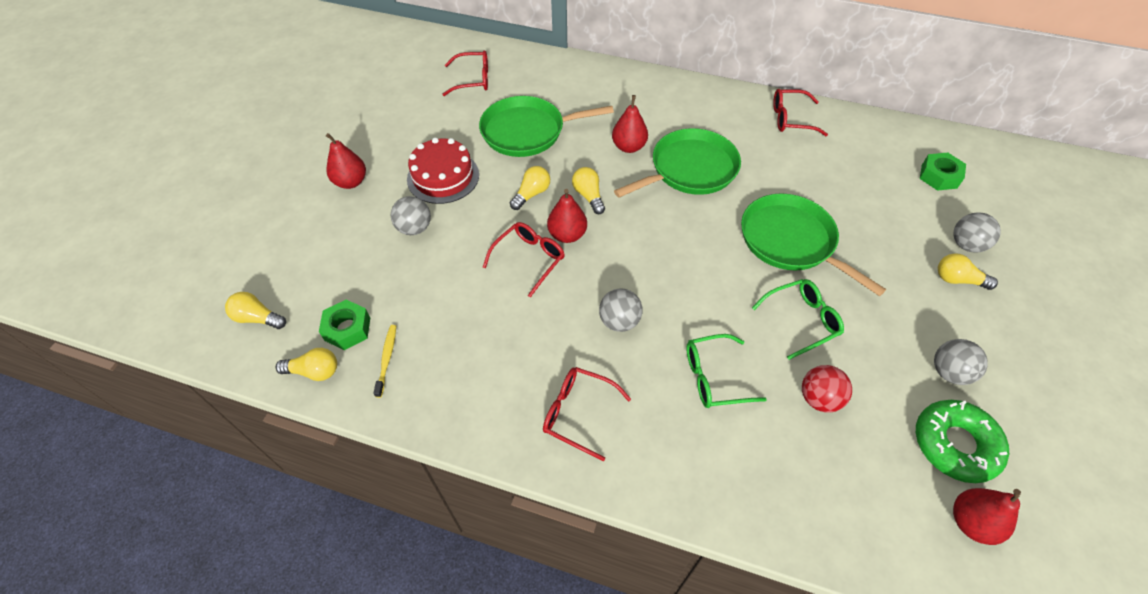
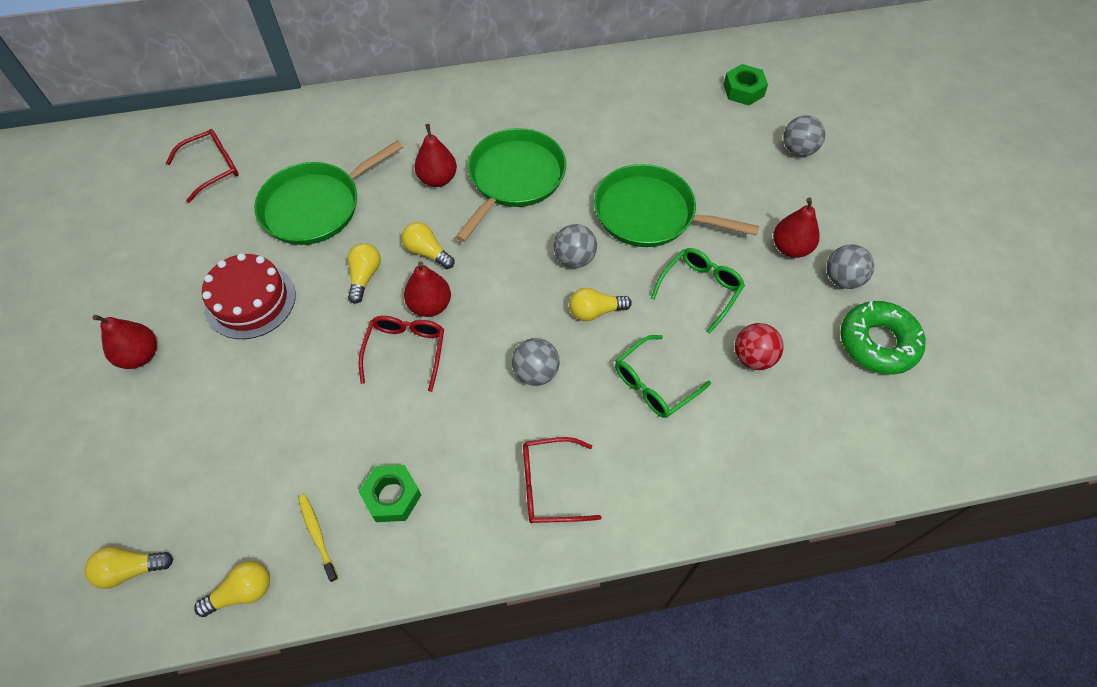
camera: 30 degrees left, 5 degrees up
(347, 329) = (250, 526): green nut -> green nut (392, 496)
(414, 228) = (255, 375): grey ball -> grey ball (574, 259)
(791, 119) = (582, 82): red glasses -> none
(957, 280) = (807, 187): yellow light bulb -> yellow light bulb (595, 311)
(971, 522) = (921, 404): red pear -> red pear (790, 248)

